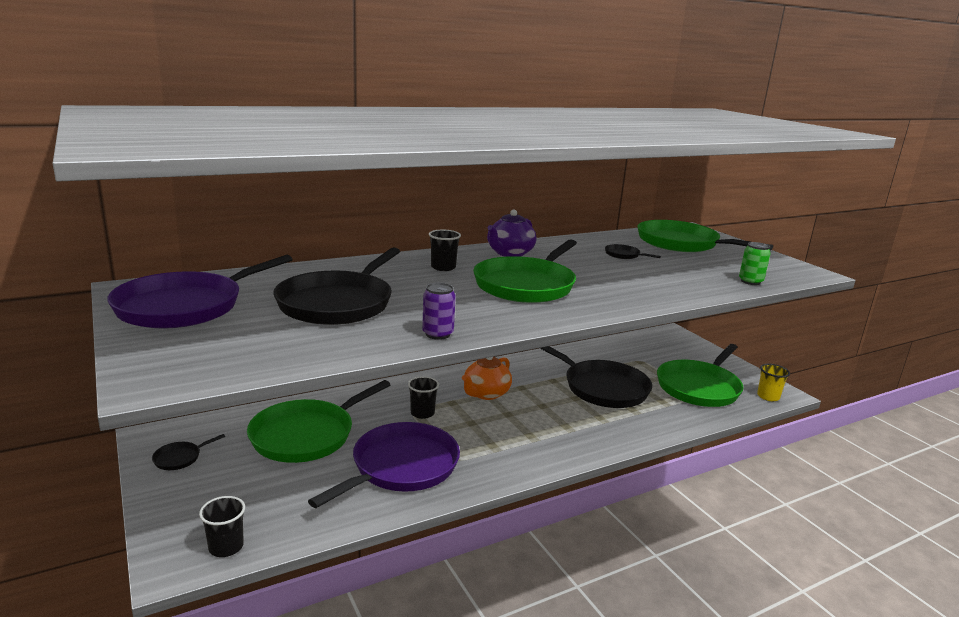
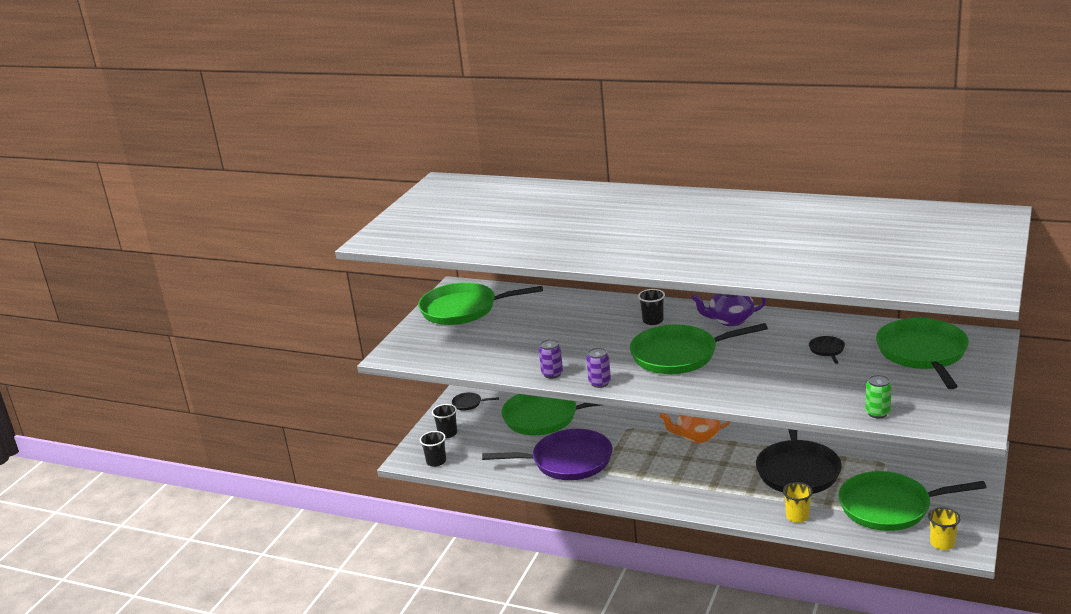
camera: 55 degrees right, 5 degrees up
(185, 306) = (463, 309): purple pan -> green pan
(338, 303) = (538, 332): black pan -> none
(422, 413) = (631, 432): black cup -> black cup (447, 433)
(506, 326) = (599, 383): none -> purple can
(665, 421) = (797, 516): none -> yellow cup

